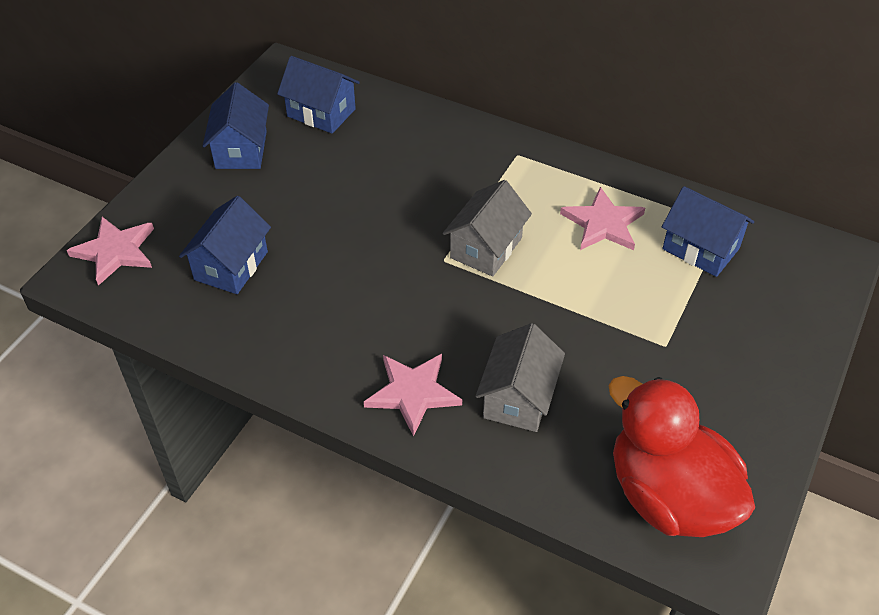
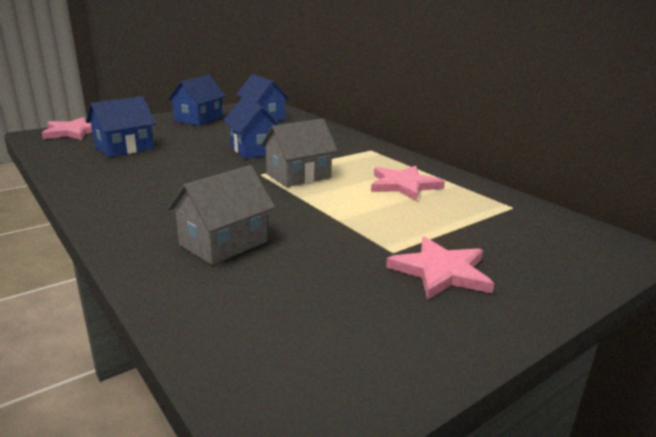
camera: 25 degrees right, 25 degrees down
(413, 393) = (147, 219): pink star -> pink star (441, 272)
(668, 496) = (284, 347): red duck -> none
(701, 248) = (480, 213): blue house -> blue house (254, 149)

